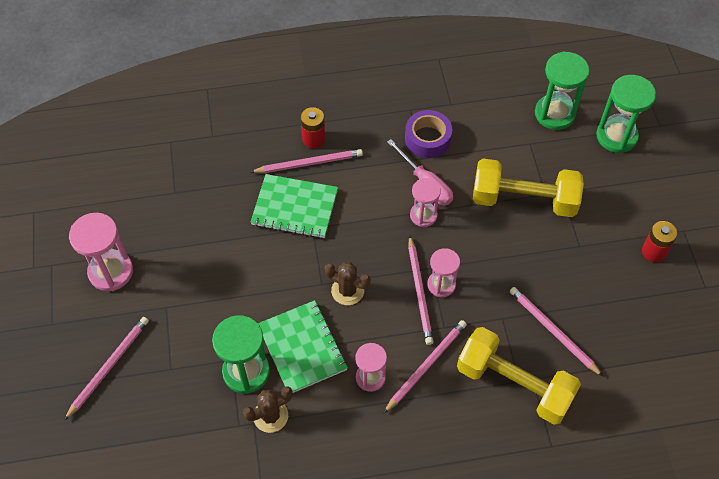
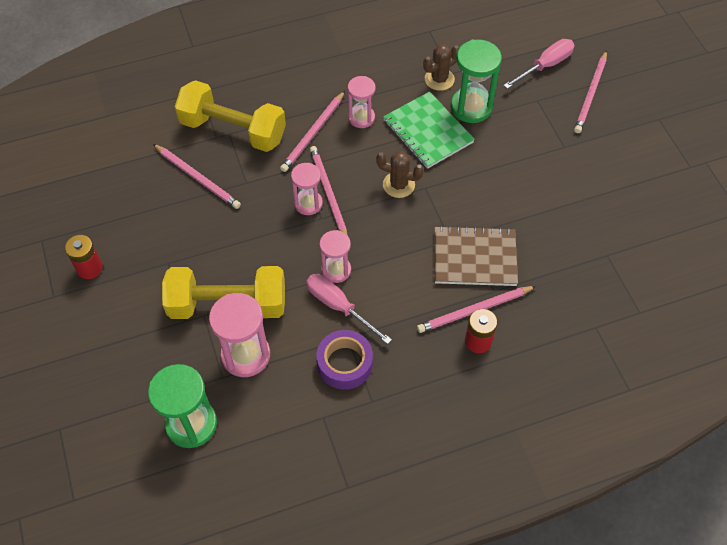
camera: 170 degrees right, 0 degrees up
(111, 272) = (631, 168): pink hourglass -> pink hourglass (245, 355)
(142, 415) = (545, 66): none -> pink screwdriver
(294, 208) = (474, 257): green notebook -> brown notebook
(616, 136) = (115, 403): green hourglass -> none

